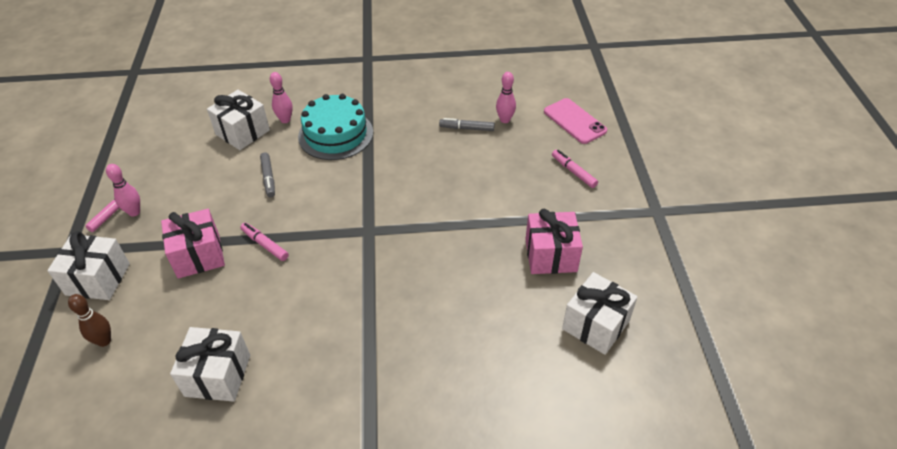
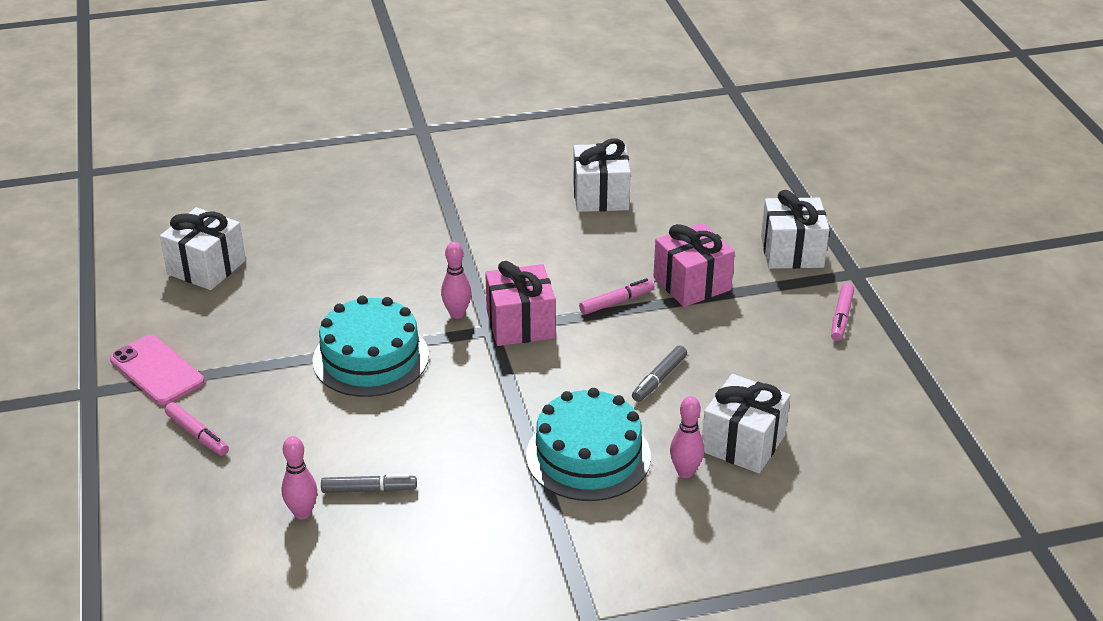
camera: 170 degrees right, 10 degrees down
(104, 341) = (736, 207): brown bowling pin -> none
(134, 212) = (813, 319): pink bowling pin -> pink bowling pin (457, 314)
(265, 244) = (616, 302): pink marker -> pink marker turned 60 degrees counterclockwise
(268, 178) = (659, 379): grey marker -> grey marker turned 120 degrees counterclockwise
(459, 216) = (370, 358): none -> turquoise cake
(551, 255) = (248, 326): pink gift -> pink gift (520, 324)
(574, 121) = (177, 524): pink phone -> pink phone (157, 370)

